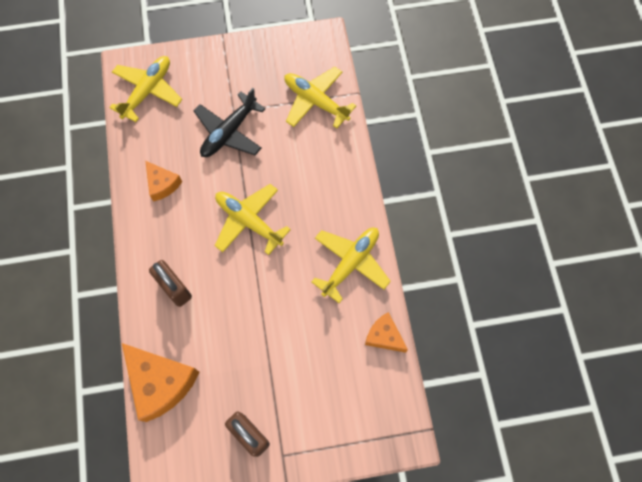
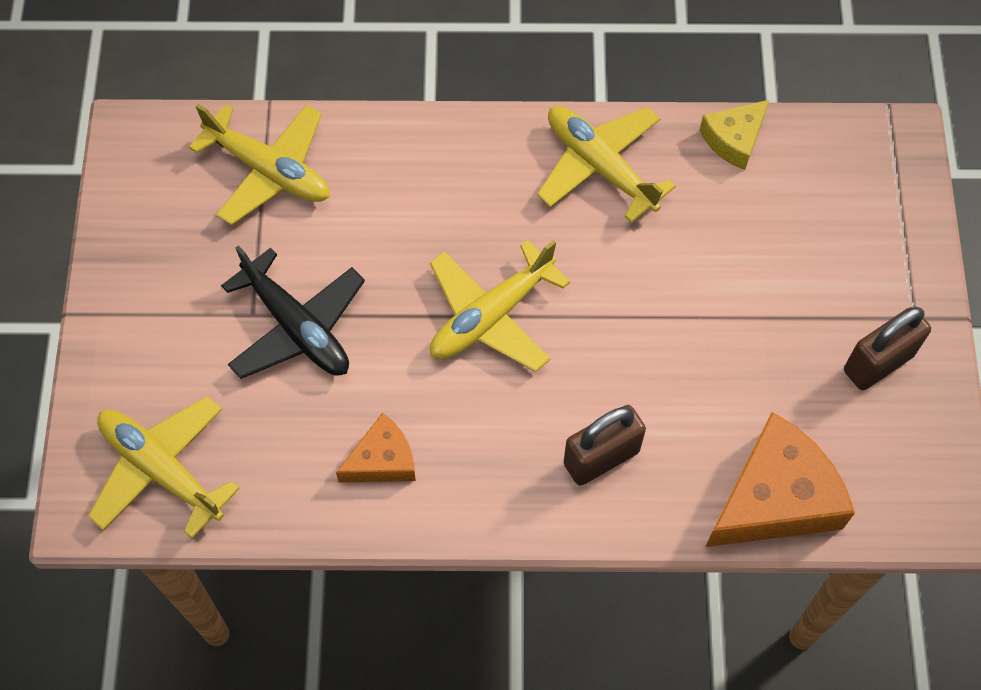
camera: 80 degrees left, 5 degrees down
(315, 101) = (269, 170): yellow plane -> yellow plane turned 105 degrees counterclockwise
(384, 336) = (734, 139): orange cheese -> yellow cheese

